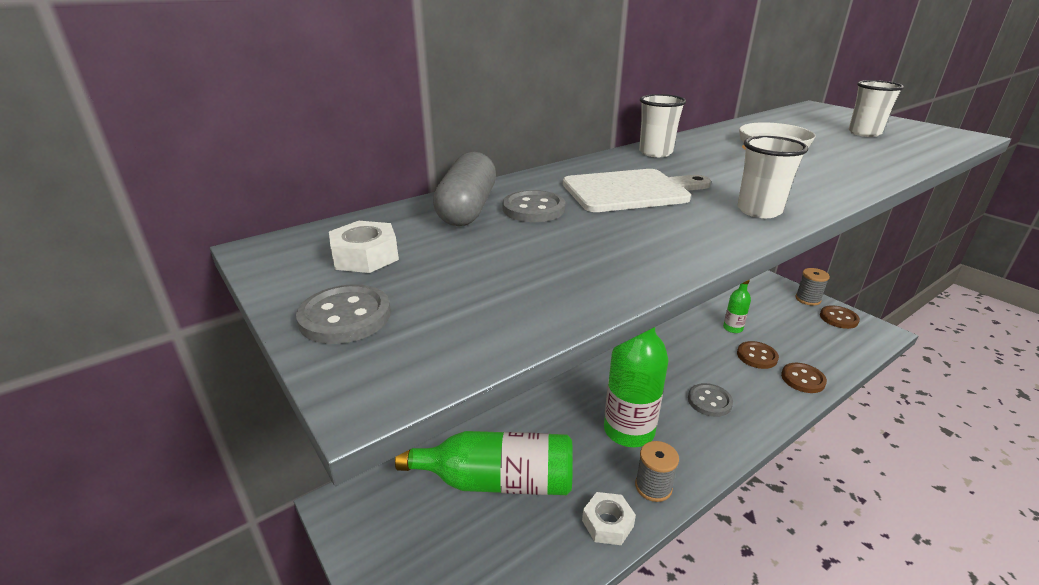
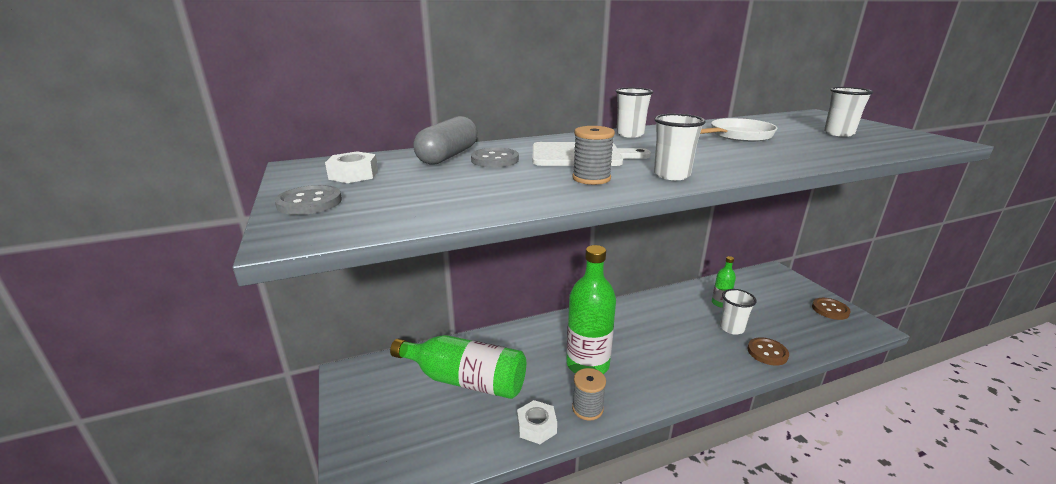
camera: 15 degrees right, 5 degrees down
(709, 401) = (669, 355): grey button -> none
(757, 356) = (731, 328): brown button -> white cup
(807, 299) = (806, 290): grey spool -> grey spool (591, 178)

